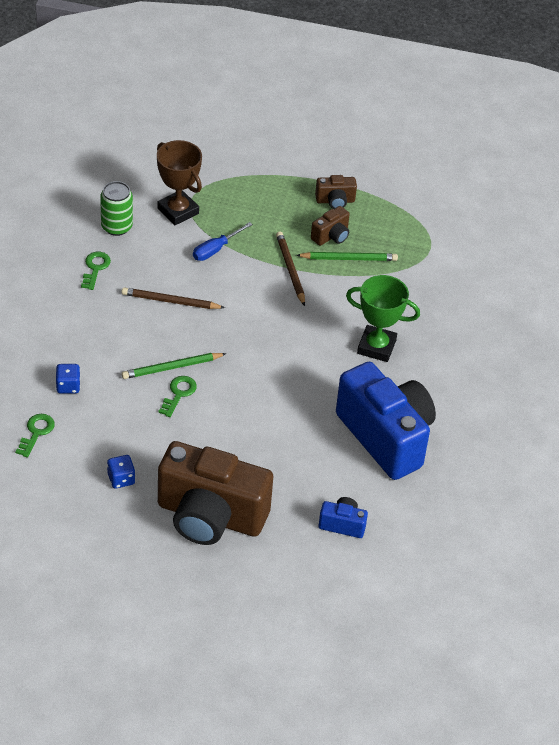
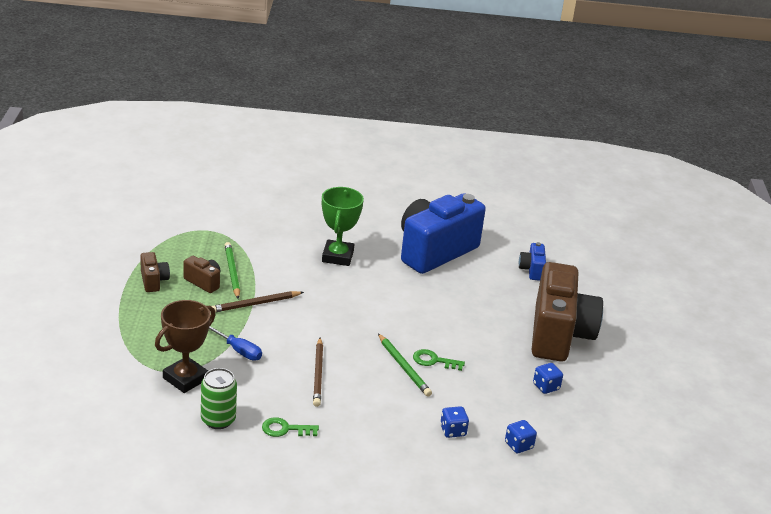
camera: 100 degrees left, 15 degrees down
(36, 432) = (518, 445): green key -> blue dice

